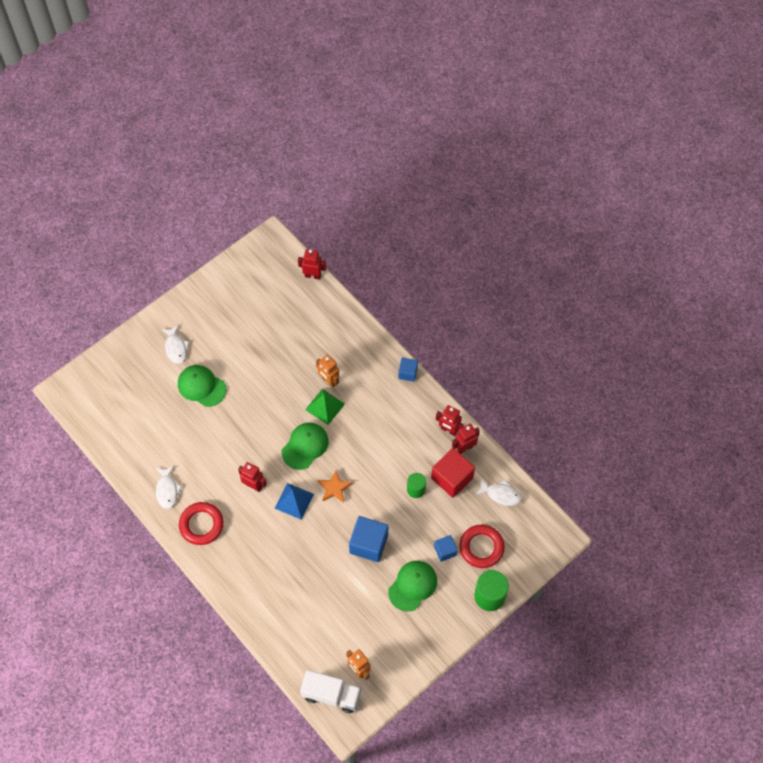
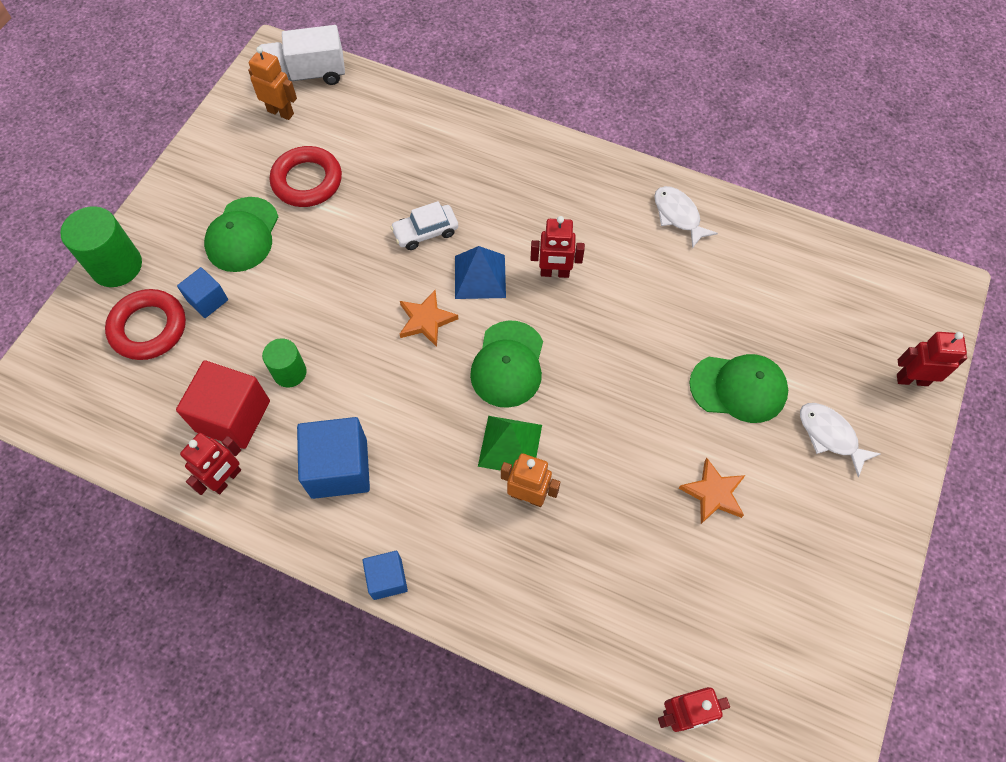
camera: 155 degrees right, 0 degrees up
(201, 525) = (597, 192): red ring -> red ring (307, 181)
(245, 346) = (713, 493): none -> orange star
(310, 541) = (425, 232): none -> white car
(369, 544) = (334, 263): blue cube -> blue cube (339, 468)
(449, 430) = (267, 499): red robot -> red robot (912, 379)
(501, 494) = (136, 424): white fish -> none

